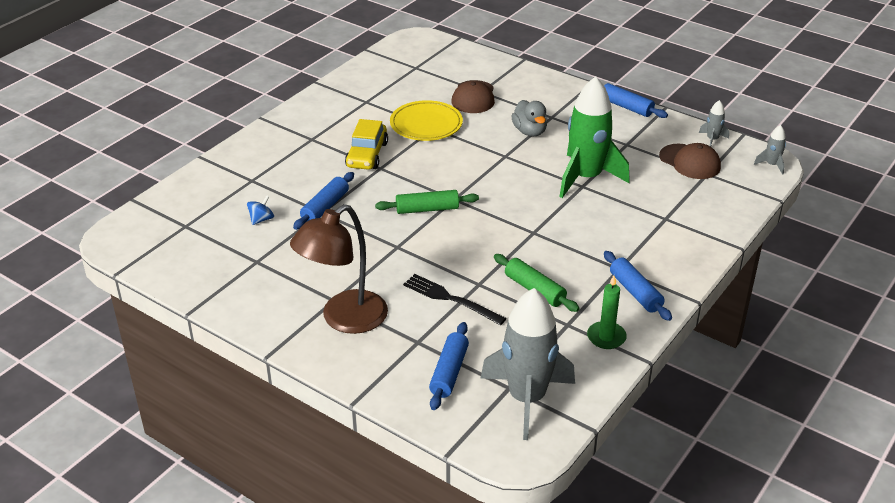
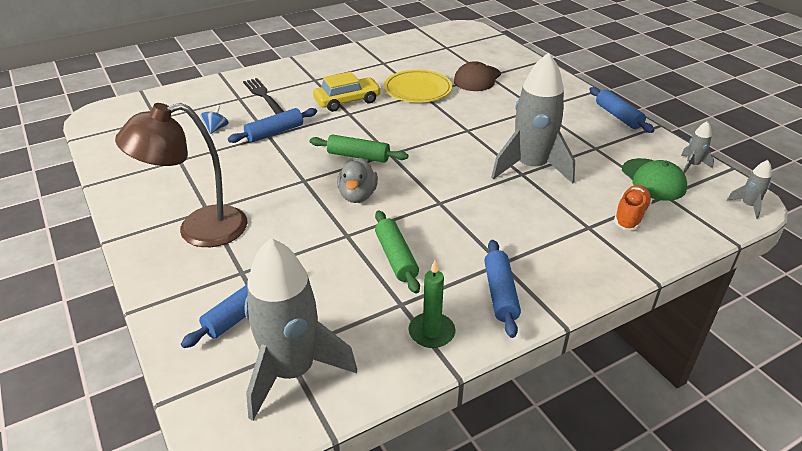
camera: 25 degrees right, 0 degrees up
(261, 219) = (216, 129): blue spinning top -> blue spinning top turned 45 degrees counterclockwise
(367, 155) = (347, 101): yellow car -> yellow car turned 150 degrees counterclockwise
(450, 299) = (308, 241): black fork -> black fork (264, 96)
(530, 131) = (506, 116): grey duck -> grey duck (357, 196)
(586, 178) = (531, 167): green rocket -> grey rocket
(690, 162) = (653, 180): brown cap -> green cap
(691, 199) = (630, 216): none -> orange shoe

